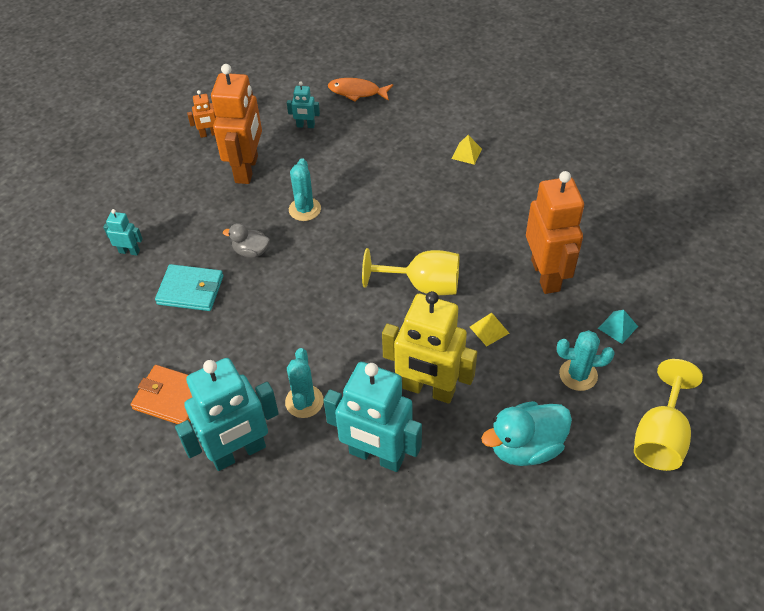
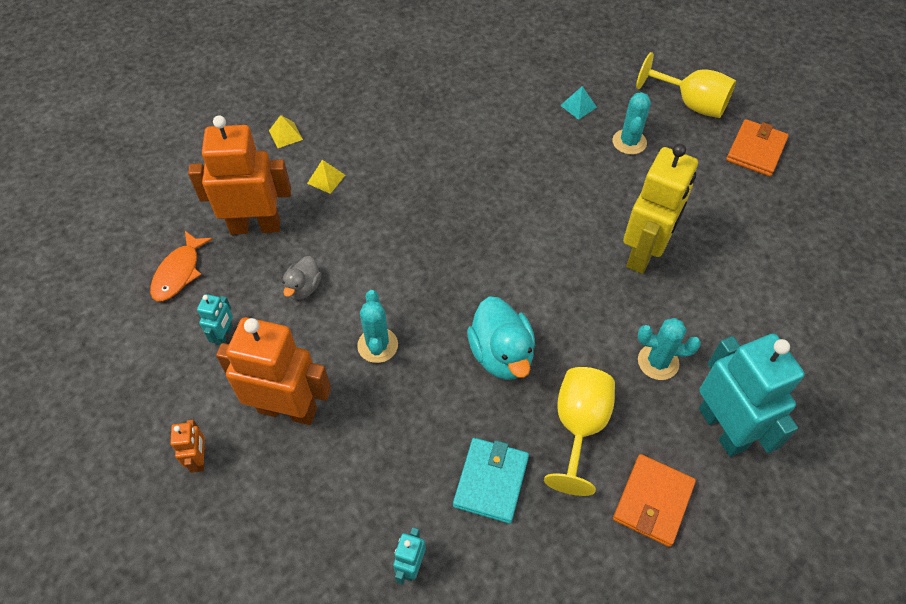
camera: 85 degrees left, 5 degrees up
(251, 251) = (437, 408): grey duck -> grey duck (303, 288)
(304, 209) = (377, 345): turquoise cactus -> turquoise cactus turned 75 degrees clockwise
(376, 456) = (719, 303): turquoise robot -> none
(423, 285) = (512, 241): yellow goblet -> yellow goblet (579, 427)
(489, 330) = (575, 196): yellow pyramid -> yellow pyramid (285, 135)
(525, 447) = (704, 190): turquoise duck -> turquoise duck (501, 354)
(546, 275) = (512, 143): orange robot -> orange robot (255, 226)
(603, 504) = (755, 150): none -> orange wallet

